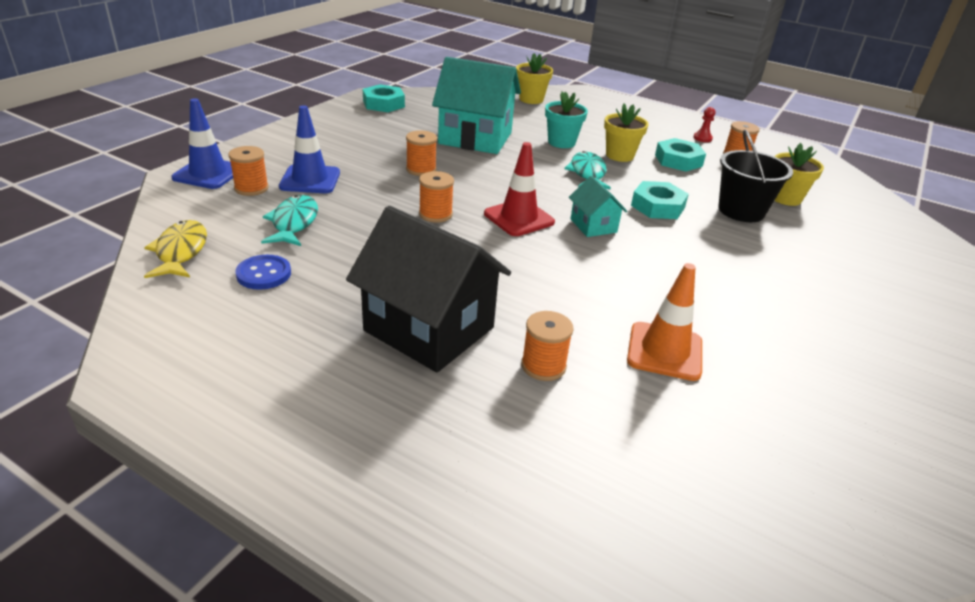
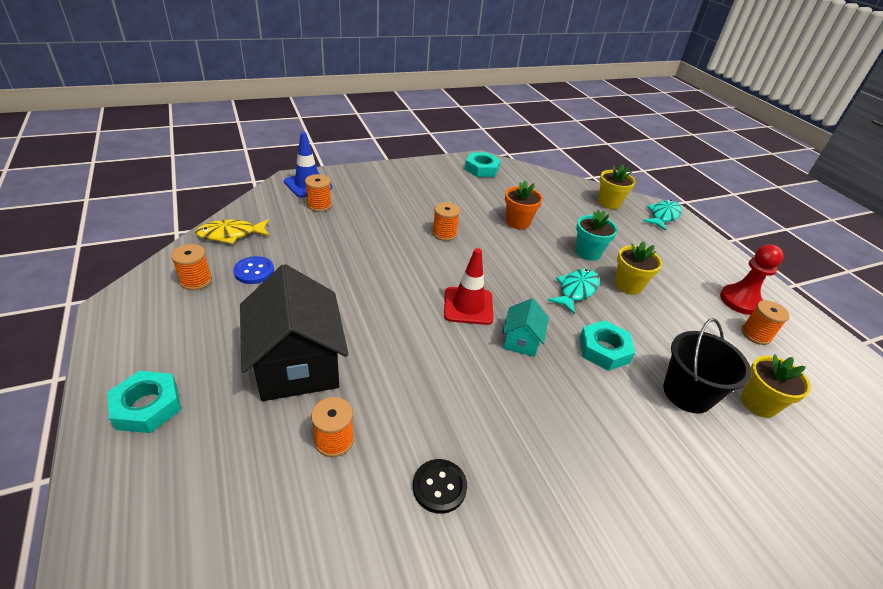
camera: 35 degrees right, 5 degrees up
(181, 252) = (231, 234): yellow fish -> yellow fish turned 135 degrees counterclockwise
(294, 223) = (313, 241): turquoise fish -> turquoise fish (663, 216)
(310, 180) = (361, 213): blue traffic cone -> none
(435, 214) = (410, 275): orange spool -> orange spool (196, 280)
(475, 138) = (518, 222): turquoise house -> orange flower pot
(664, 351) = (439, 487): orange traffic cone -> black button
(678, 160) = (683, 313): turquoise nut -> turquoise nut (147, 406)
(702, 138) = (740, 301): red pawn -> red pawn, size x2.02

